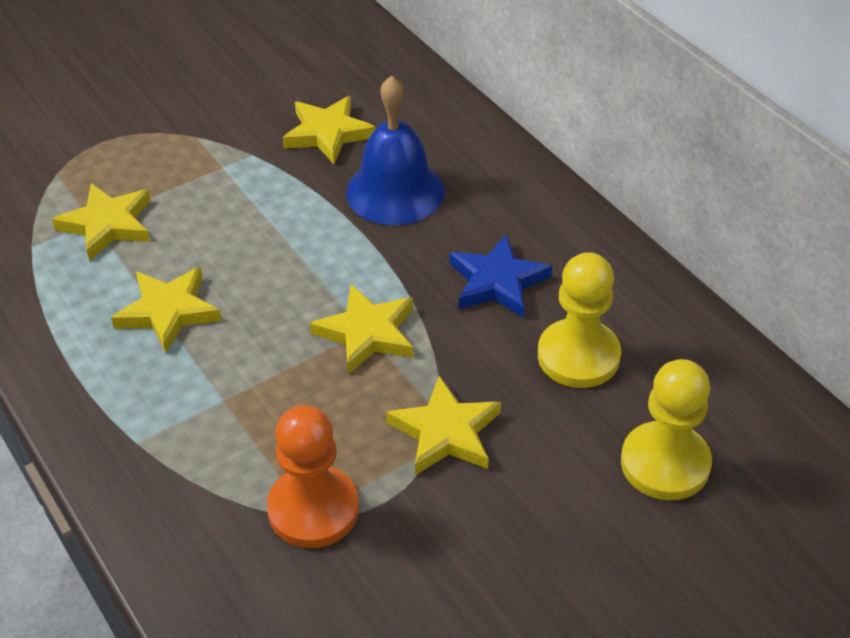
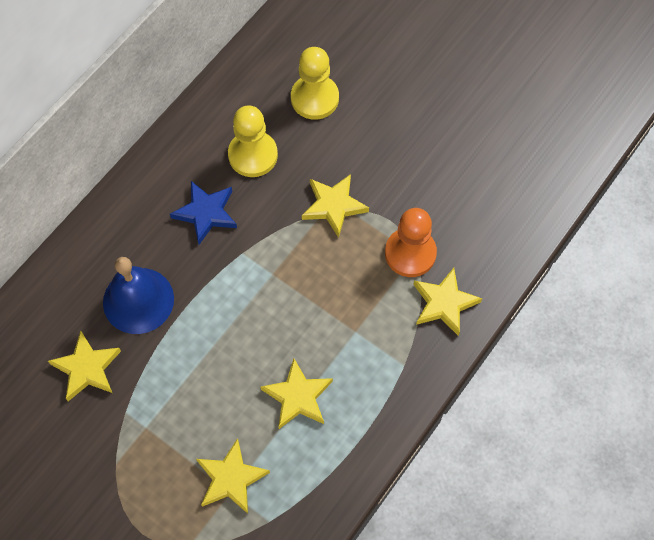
camera: 110 degrees left, 20 degrees up
(367, 333) = (274, 272): yellow star -> yellow star (444, 303)

